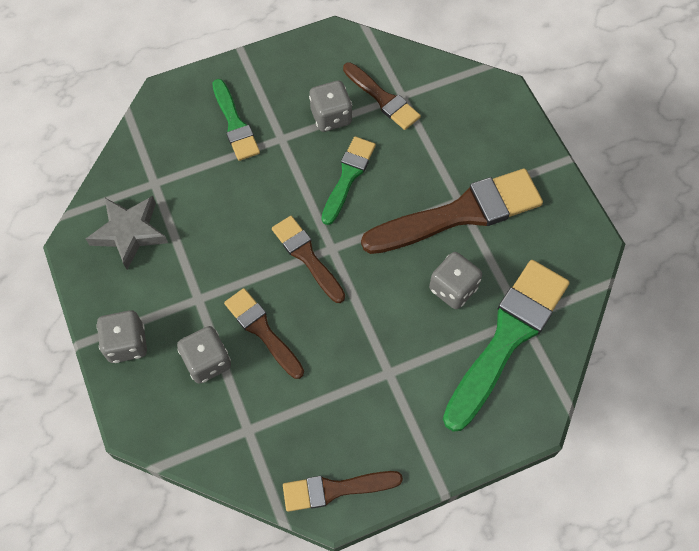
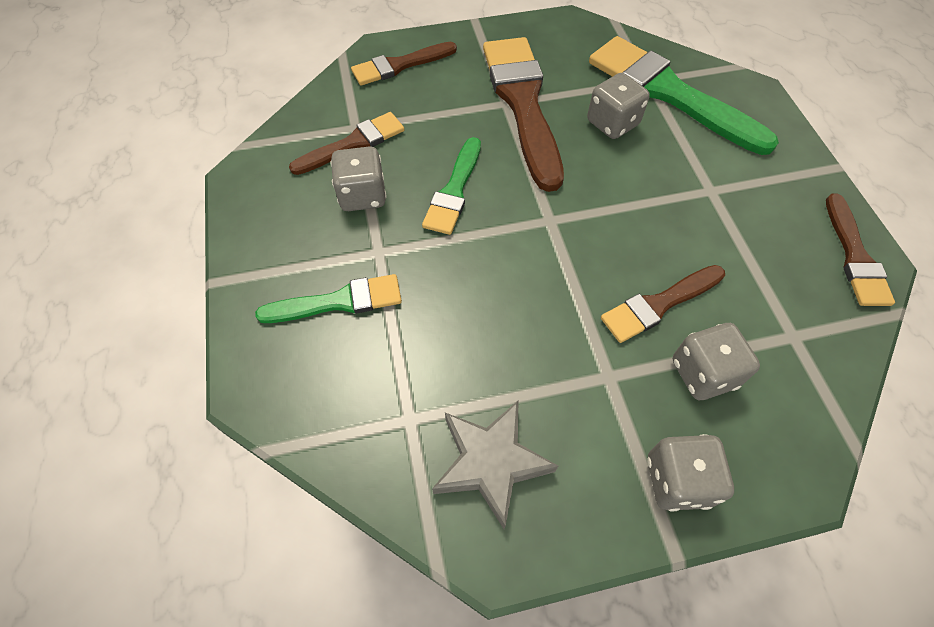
camera: 80 degrees left, 5 degrees down
(307, 256) = (558, 245): brown brush -> brown brush (400, 65)
(348, 176) = (454, 190): green brush -> green brush turned 105 degrees counterclockwise

